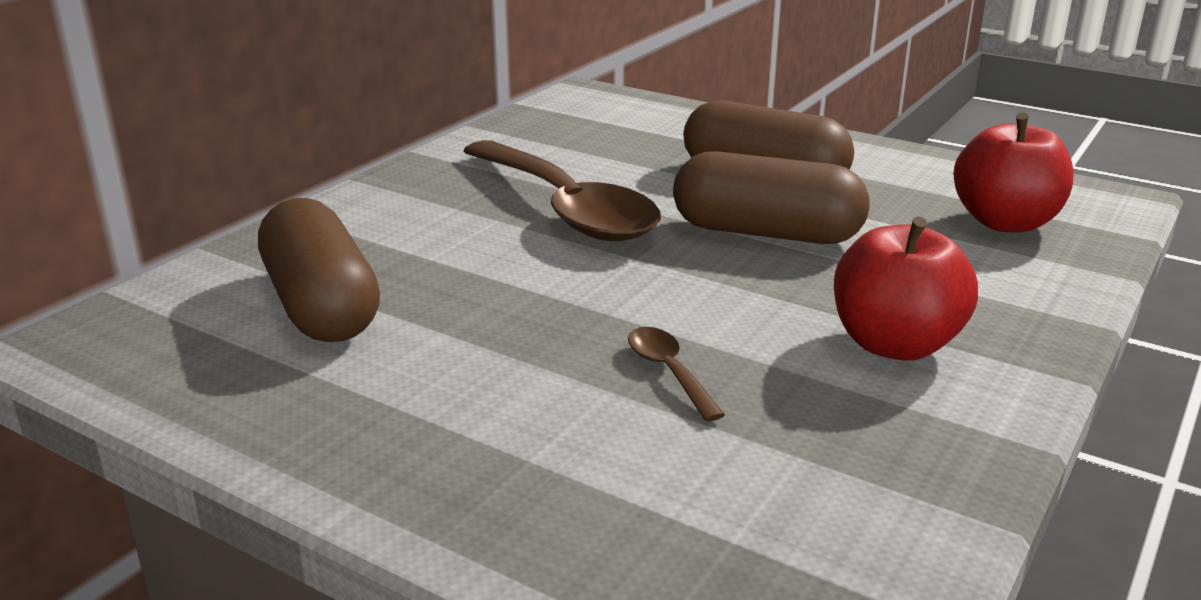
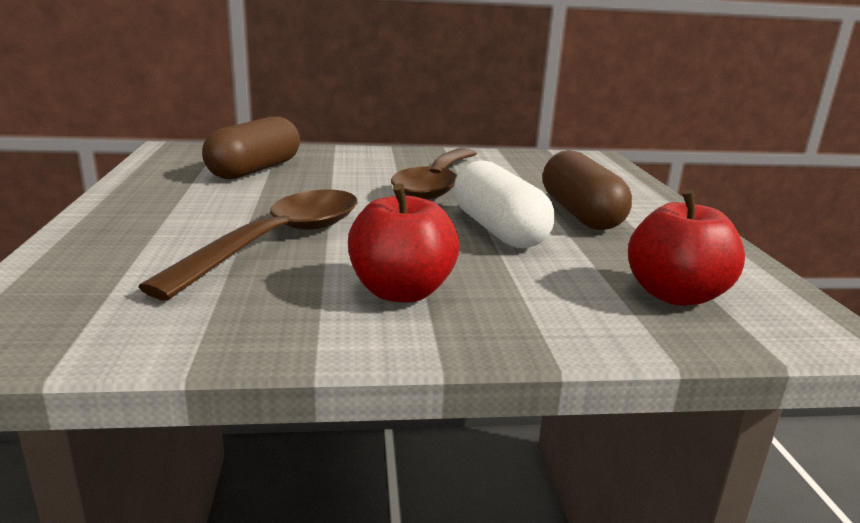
camera: 50 degrees right, 5 degrees down
(669, 372) = (279, 242): brown spoon -> brown spoon, size x2.47
(766, 233) = (498, 230): brown capsule -> white capsule

